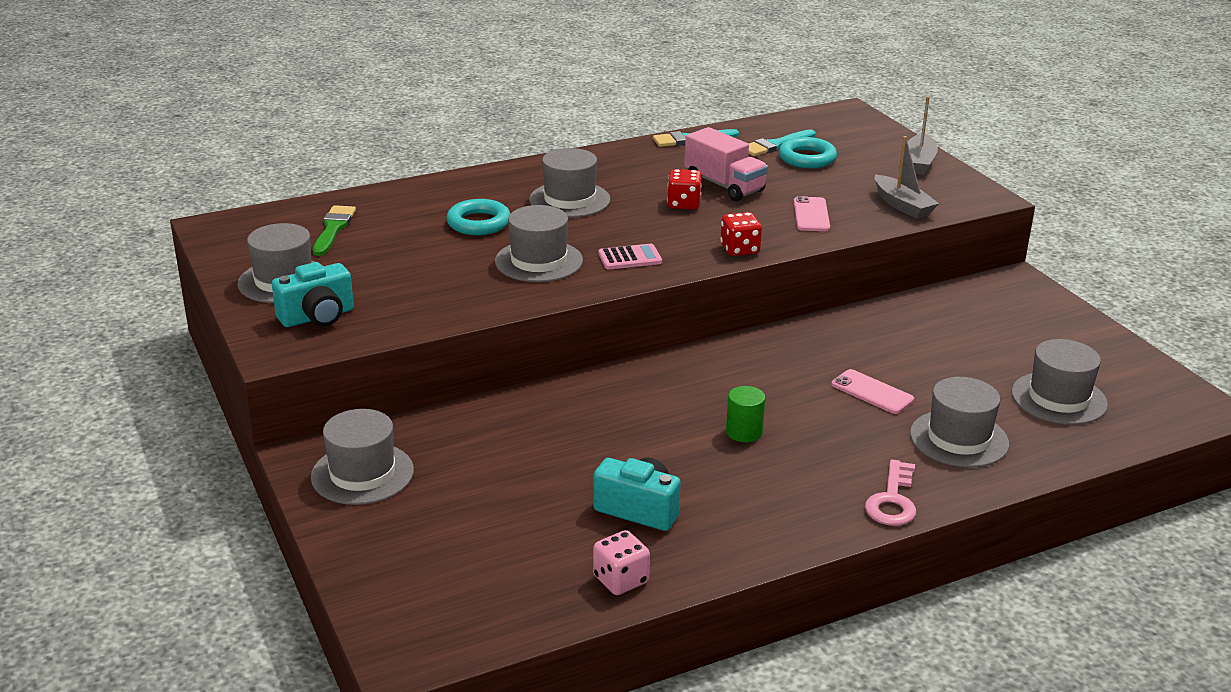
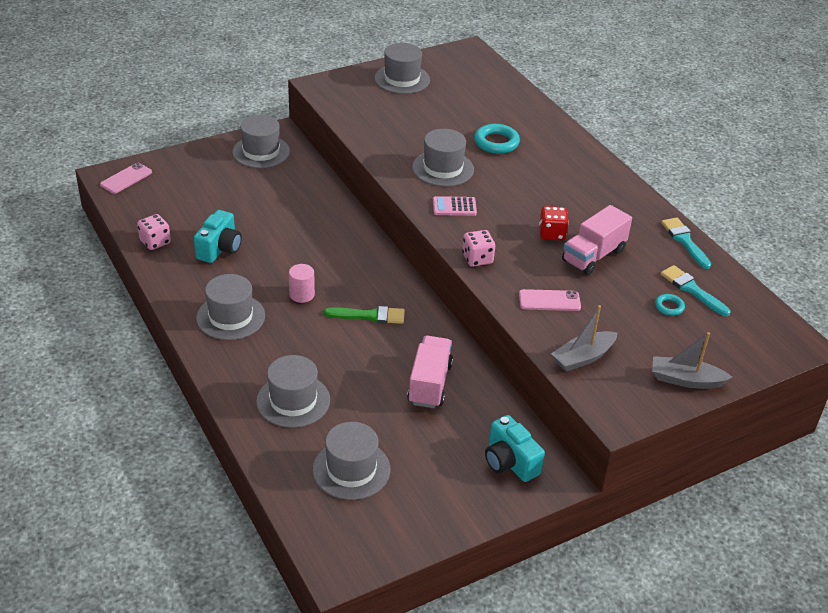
camera: 85 degrees right, 10 degrees up
(317, 317) = (359, 94): turquoise camera -> turquoise camera (510, 462)
(333, 229) = (475, 89): green brush -> green brush (369, 316)
(569, 200) = (545, 180): grey hat -> grey hat (230, 317)
(630, 258) = (454, 207): pink calculator -> pink calculator turned 105 degrees clockwise
(740, 249) = (477, 259): red dice -> pink dice
(744, 432) = (302, 294): green cylinder -> pink cylinder
(807, 158) = (669, 307): turquoise ring -> turquoise ring, size x0.55
(872, 392) = (355, 361): pink phone -> pink phone (126, 178)
(892, 500) = (220, 357): pink key -> none
(899, 343) = (429, 384): none -> pink truck

